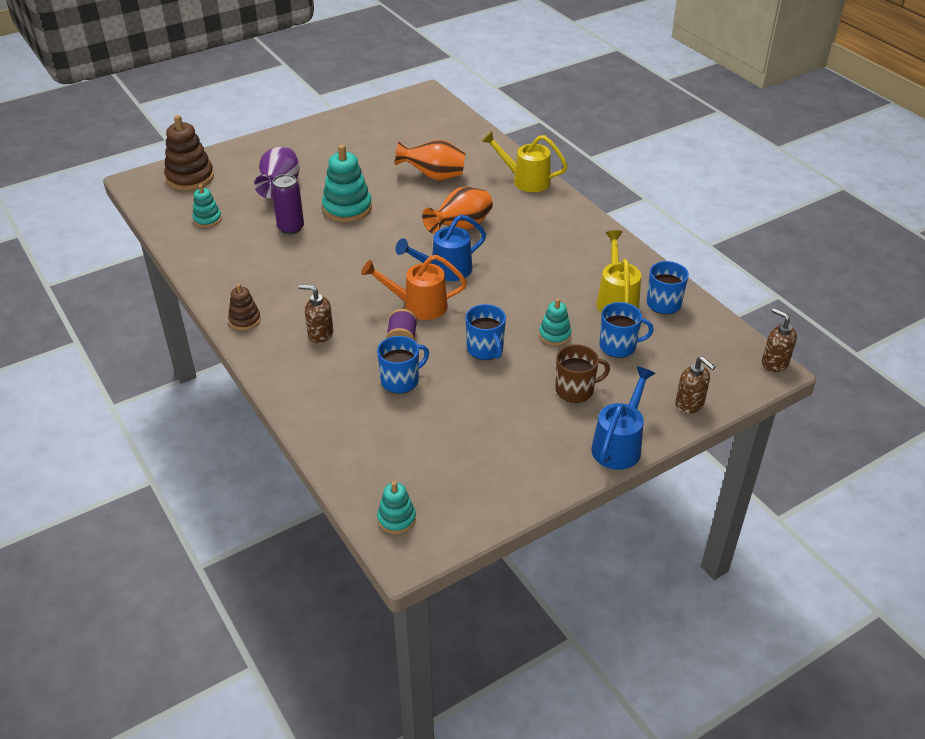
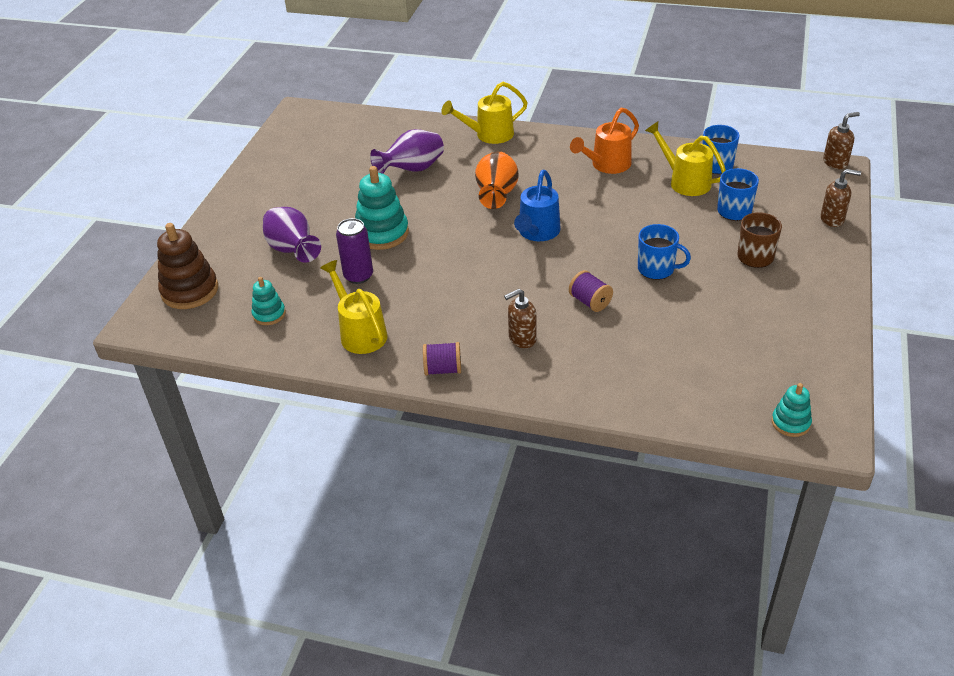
camera: 40 degrees left, 0 degrees up
(236, 264) = (360, 332): none -> yellow watering can
(245, 320) = (443, 369): brown stacking toy -> purple spool
(401, 380) = (636, 330): blue mug -> none
(418, 306) = (560, 270): orange watering can -> orange watering can (607, 165)
(434, 176) = (412, 170): orange vase -> purple vase
(555, 335) = (685, 229): turquoise stacking toy -> none
(619, 445) = (836, 272): blue watering can -> none
(774, 363) = (835, 162): brown soap dispenser -> brown soap dispenser turned 150 degrees clockwise

